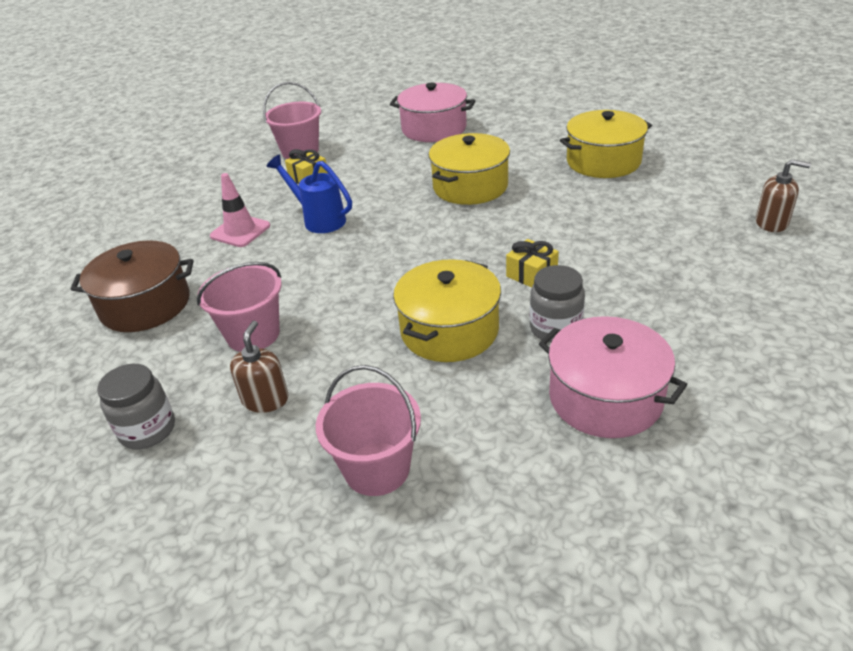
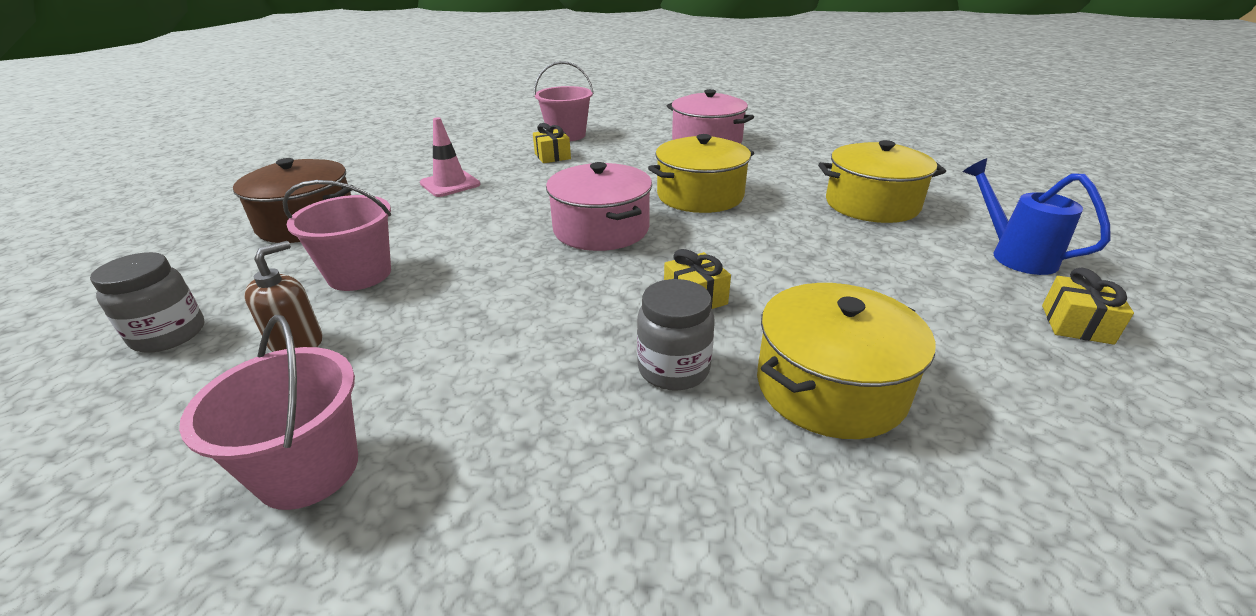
camera: 20 degrees right, 5 degrees down
(319, 219) = (526, 190): blue watering can -> blue watering can (1013, 255)
(449, 330) = (548, 331): yellow pot -> yellow pot (830, 386)
(605, 397) = (668, 488): pink pot -> pink pot (601, 229)
(772, 223) = (1076, 324): brown soap dispenser -> yellow gift

